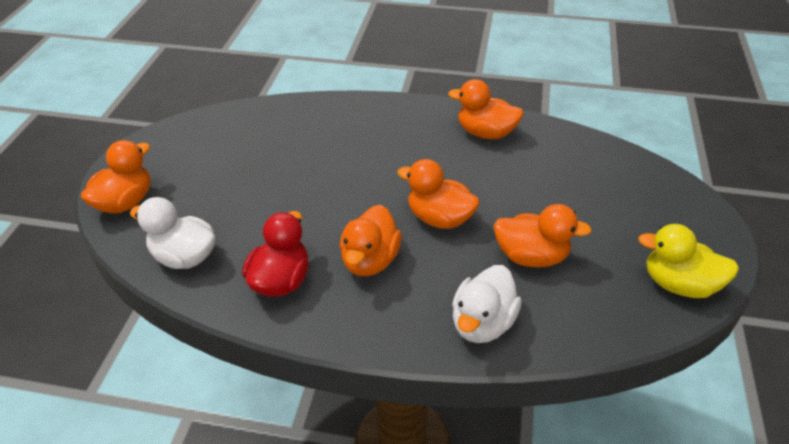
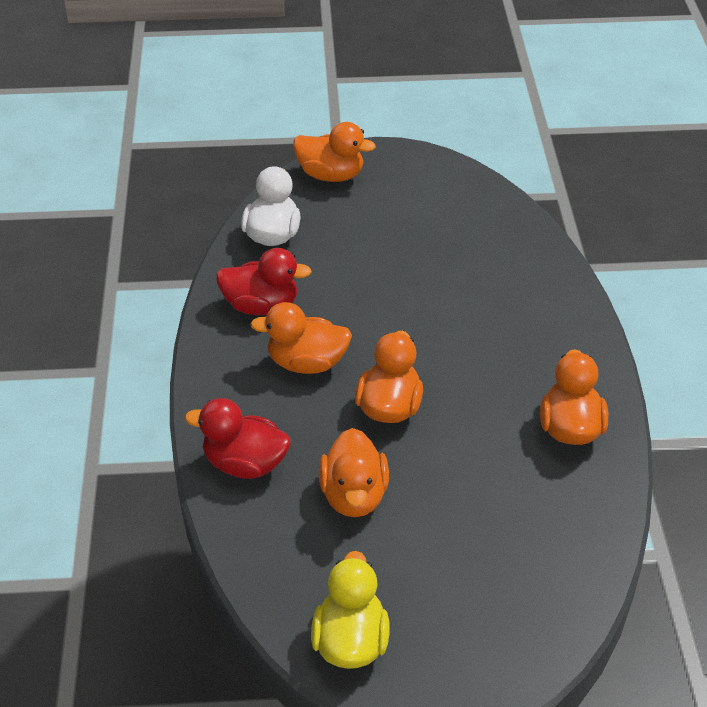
camera: 75 degrees right, 0 degrees up
(482, 323) = (245, 464): white duck -> red duck

